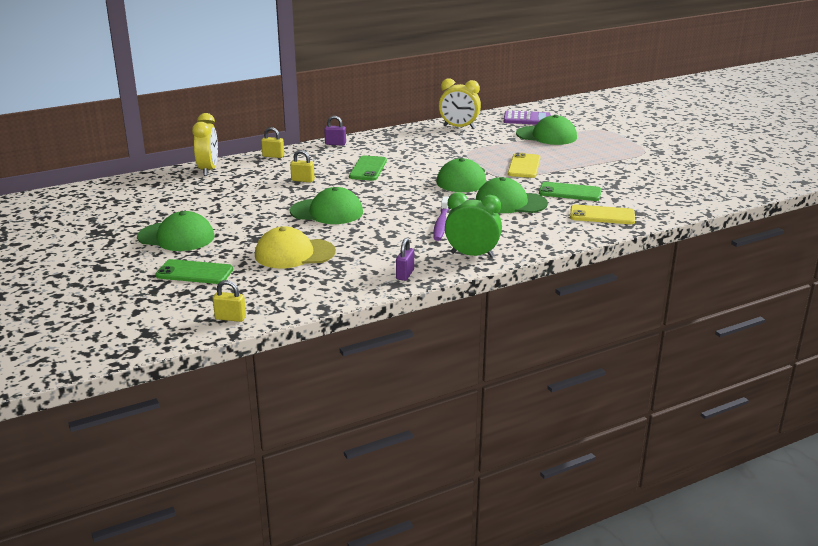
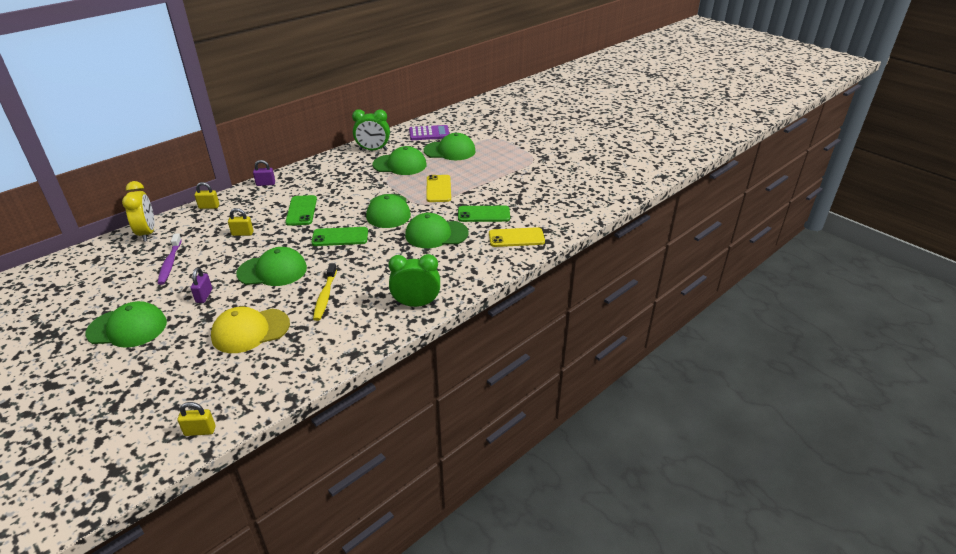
camera: 15 degrees left, 10 degrees up
(194, 273) = (153, 374): green phone -> green phone (340, 237)
(376, 237) = (325, 296): none -> yellow toothbrush
(405, 274) = (360, 340): purple padlock -> purple padlock (204, 296)
(441, 224) = (381, 270): purple toothbrush -> purple toothbrush (170, 263)
(459, 127) = (373, 150): yellow clock -> green clock
(485, 142) = (400, 165): none -> green cap

